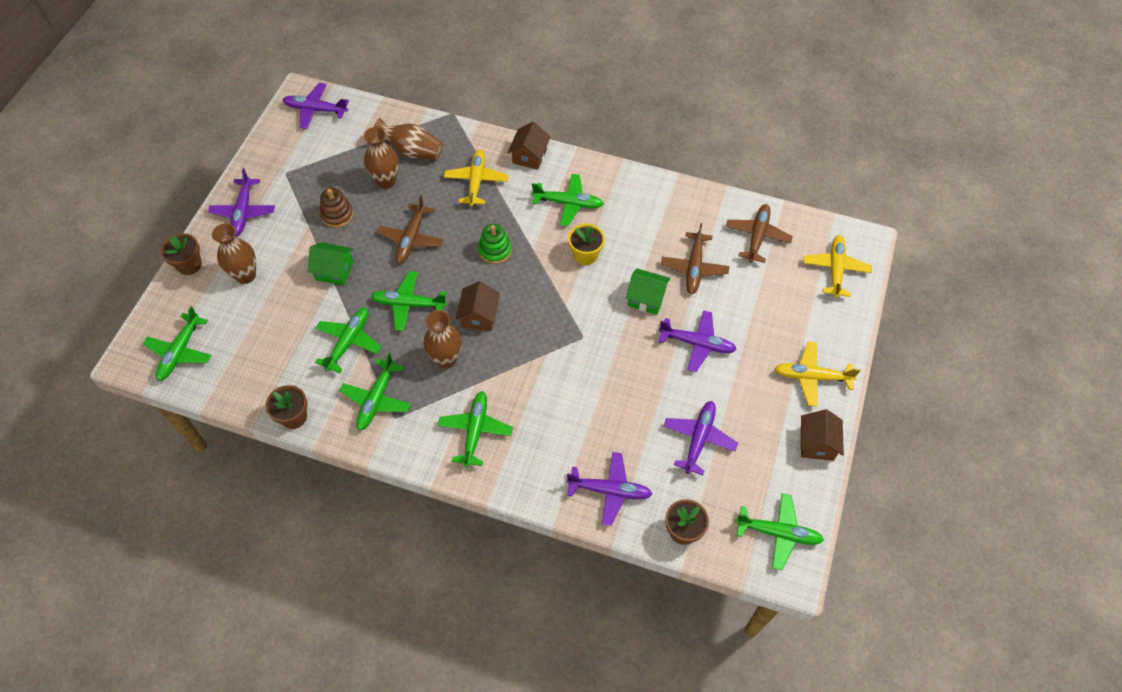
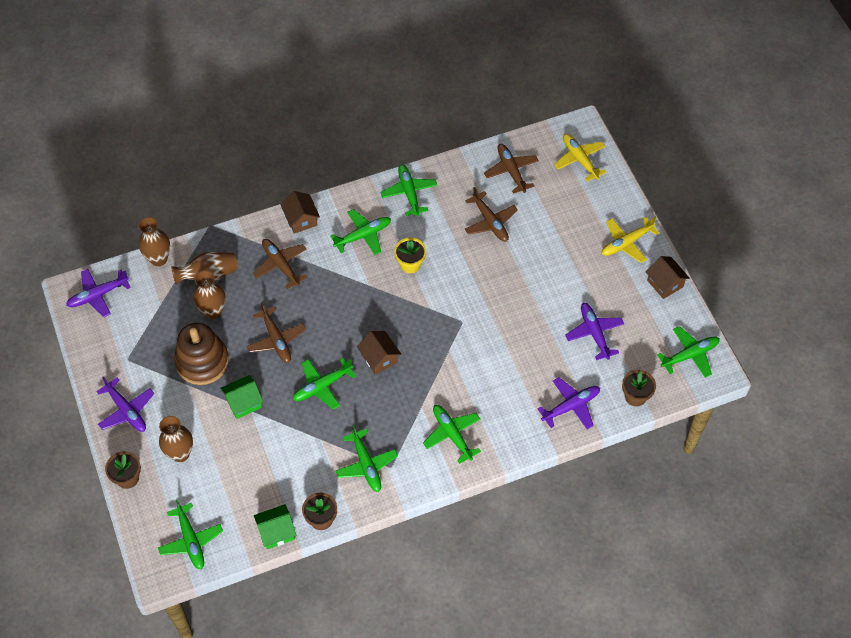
camera: 40 degrees left, 0 degrees up
(337, 215) = (202, 361): brown stacking toy -> brown stacking toy, size x1.76
(348, 342) = (307, 443): green plane -> green plane (409, 193)
(446, 359) = (386, 403): brown vase -> brown vase (158, 259)
(476, 181) = (281, 265): yellow plane -> brown plane
(495, 250) = (345, 305): green stacking toy -> none
(646, 298) = (478, 265): green house -> green house (276, 532)
(697, 344) = (538, 272): purple plane -> none

